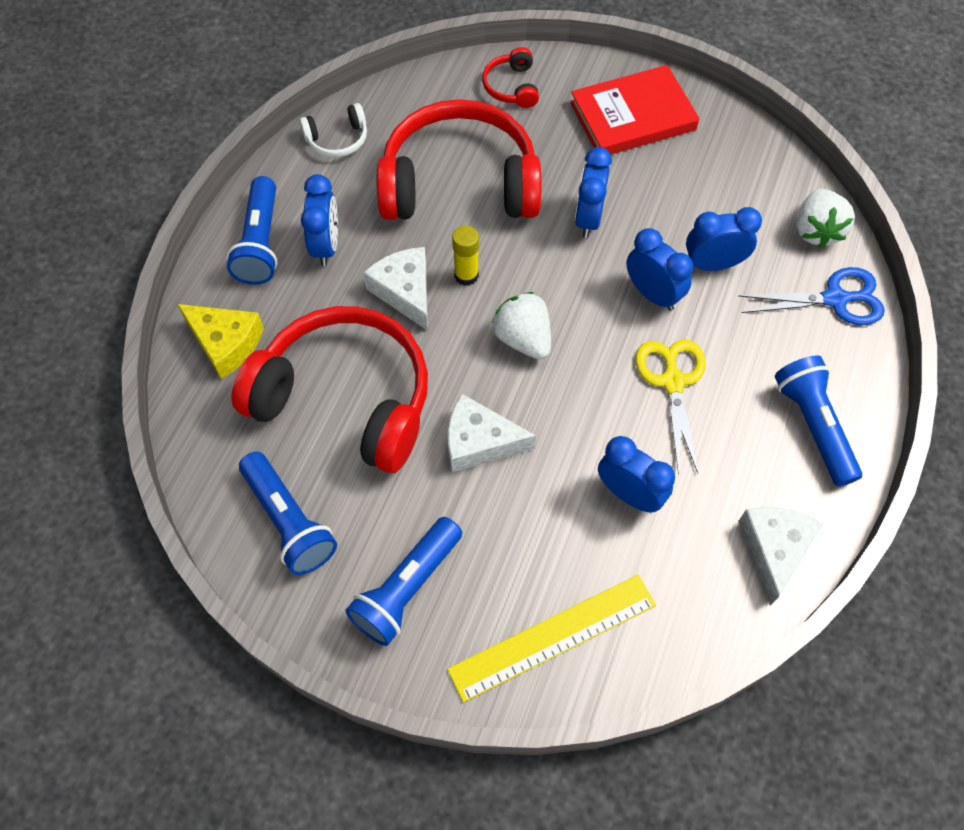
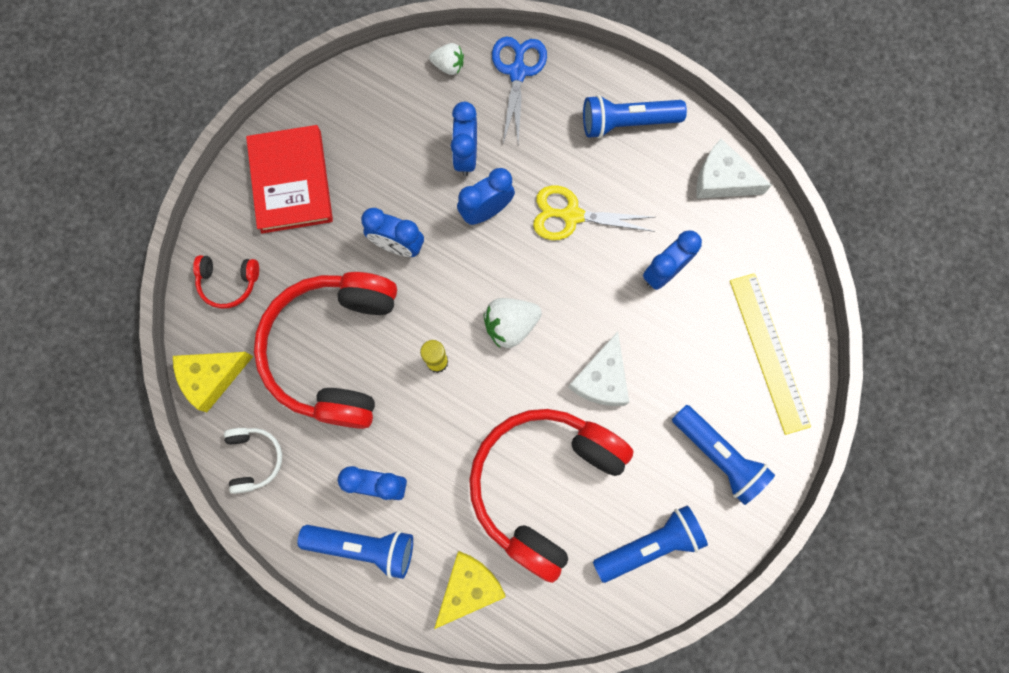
camera: 80 degrees left, 15 degrees up
(405, 291) = (444, 418): white cheese -> none
(413, 92) = (211, 377): none -> yellow cheese
(816, 230) = (448, 66): white strawberry -> white strawberry, size x0.64

